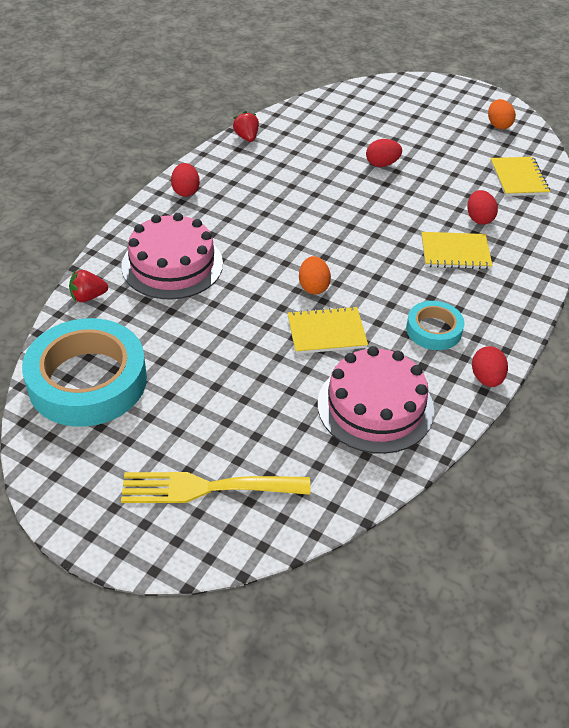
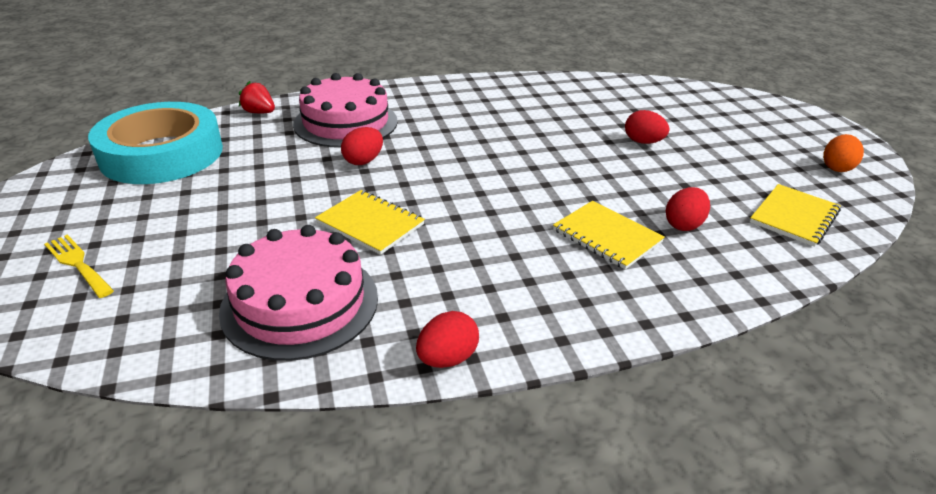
camera: 45 degrees right, 10 degrees down
(186, 191) = (439, 90): red egg -> red egg (363, 161)
(206, 488) = (77, 264): yellow fork -> yellow fork, size x0.58
(246, 137) = (546, 80): red strawberry -> none
(313, 287) = (420, 189): orange egg -> none
(434, 330) = (469, 281): turquoise tape -> none

